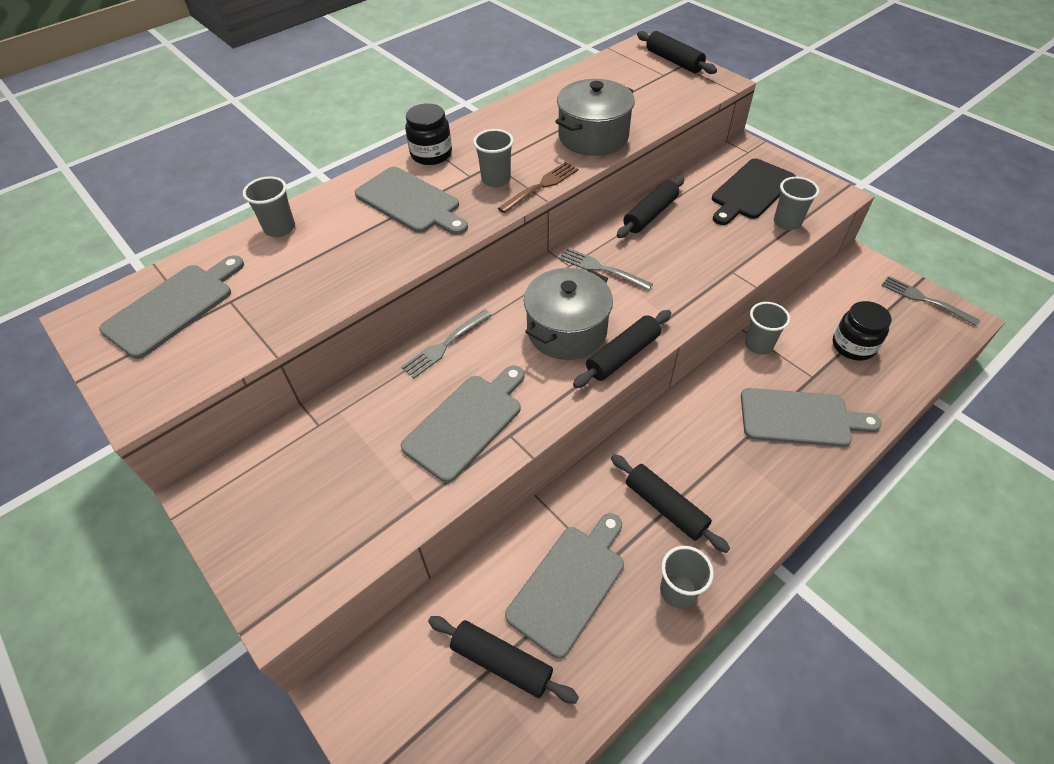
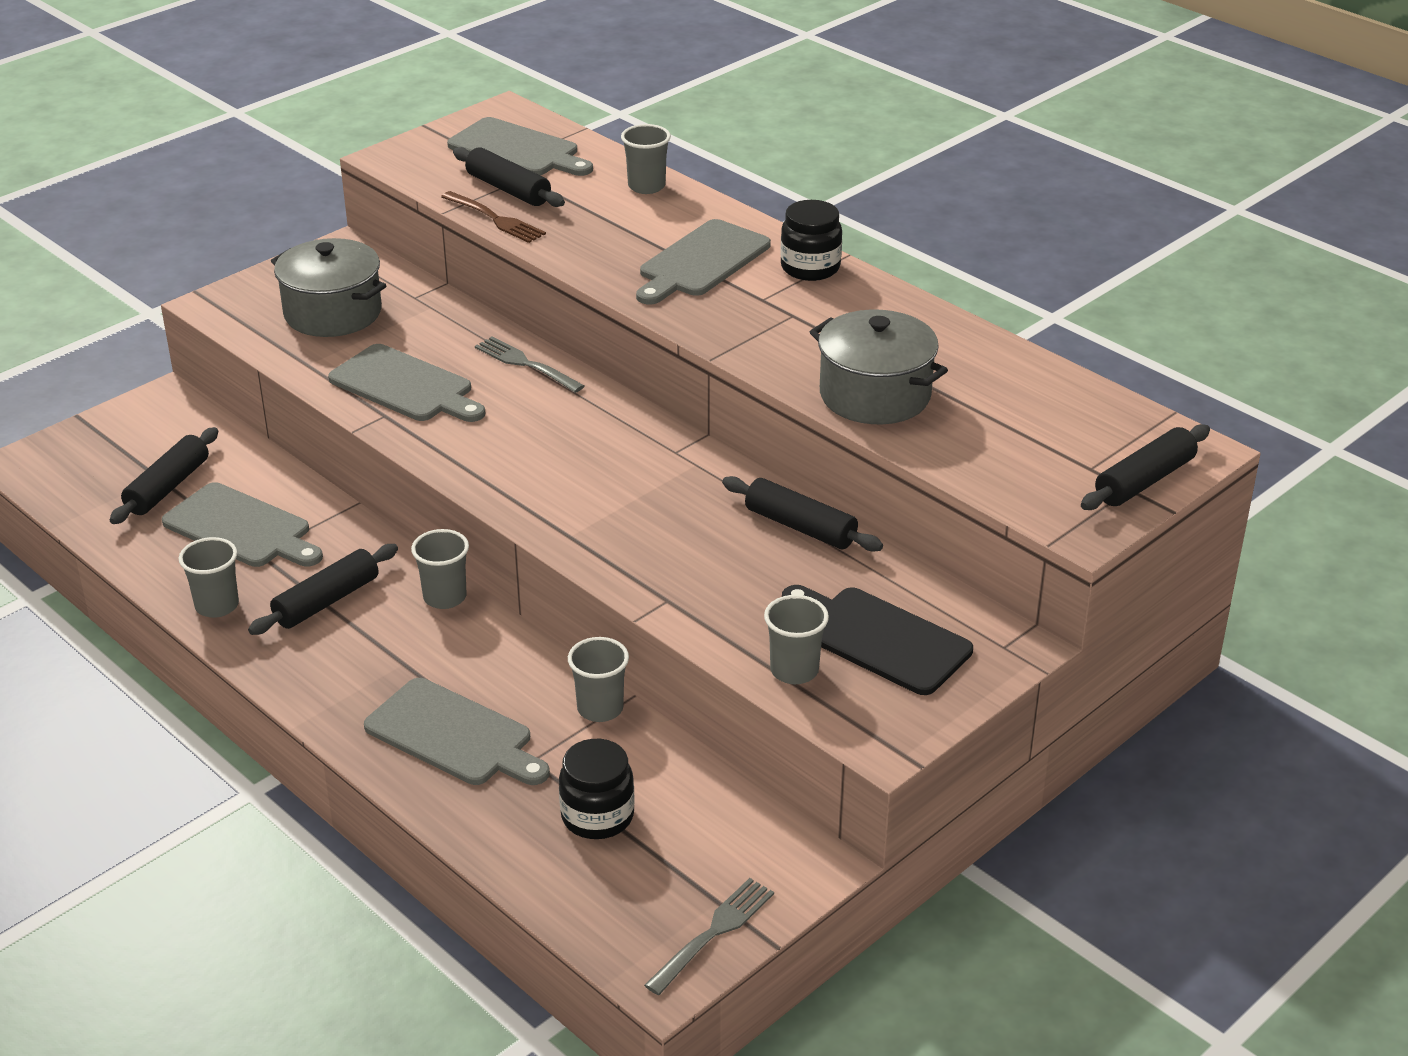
camera: 85 degrees right, 15 degrees down
(496, 179) = (755, 319): grey cup -> grey cup (445, 597)
(541, 186) = (742, 354): brown fork -> brown fork (495, 219)
(567, 331) = (547, 451): grey pot -> grey pot (333, 313)
(601, 269) = (669, 479): grey fork -> none
(623, 355) = (500, 495): black rolling pin -> black rolling pin (508, 189)
(800, 418) = (454, 735): grey cutting board -> grey cutting board turned 60 degrees counterclockwise

